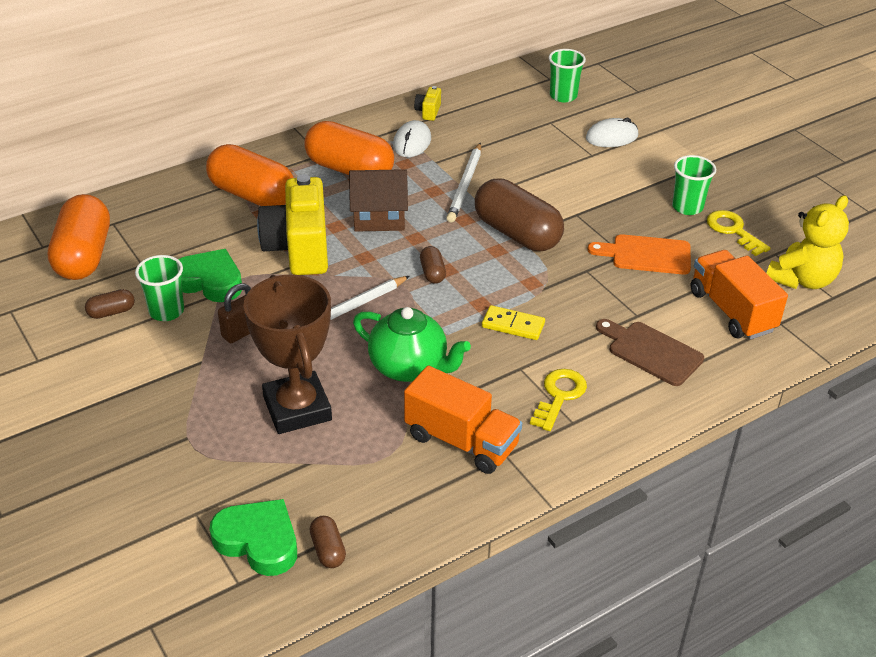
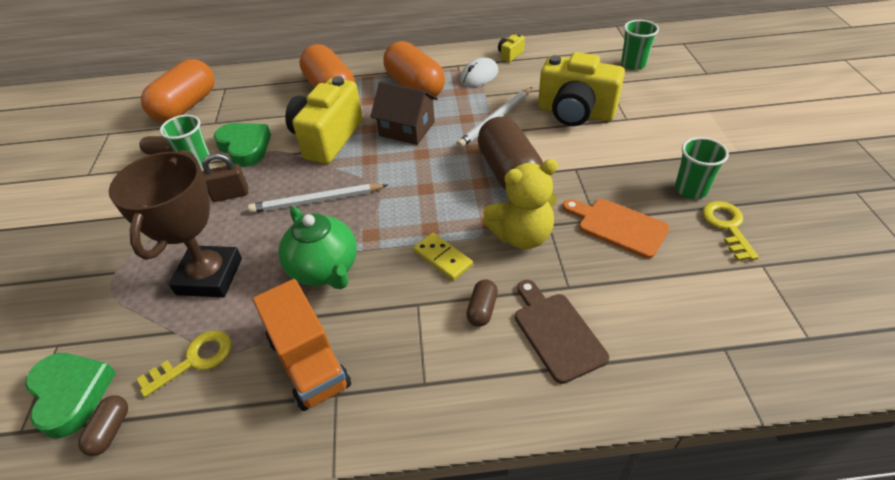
camera: 30 degrees right, 5 degrees up
(432, 273) = (411, 188): brown capsule -> brown capsule (482, 309)
(539, 160) = (575, 112): none -> yellow camera
(559, 396) = (431, 348): yellow key -> yellow key (194, 360)
(611, 137) = (655, 107): white mouse -> none
(731, 311) = (674, 315): orange truck -> none
(802, 279) = (779, 304): yellow teddy bear -> yellow teddy bear (521, 236)

